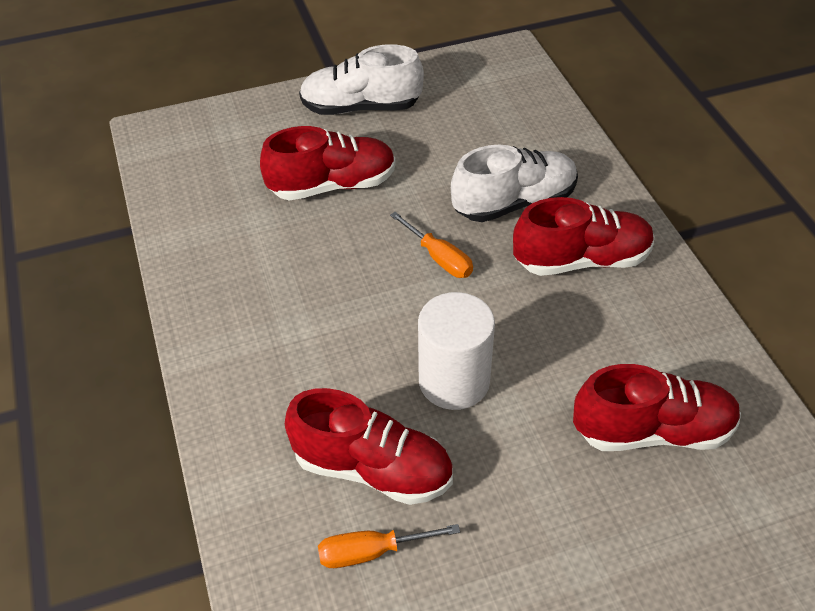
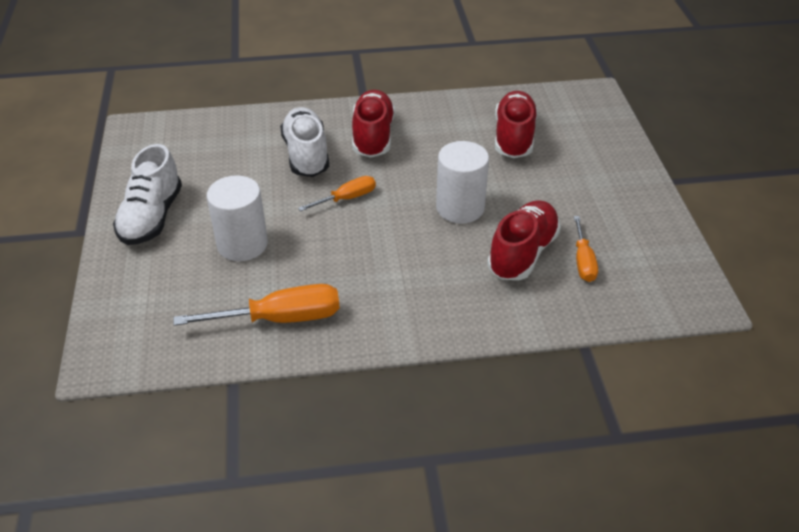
camera: 80 degrees left, 5 degrees down
(219, 242) = (279, 319): none -> orange screwdriver
(332, 185) = (242, 244): red shoe -> white cylinder

